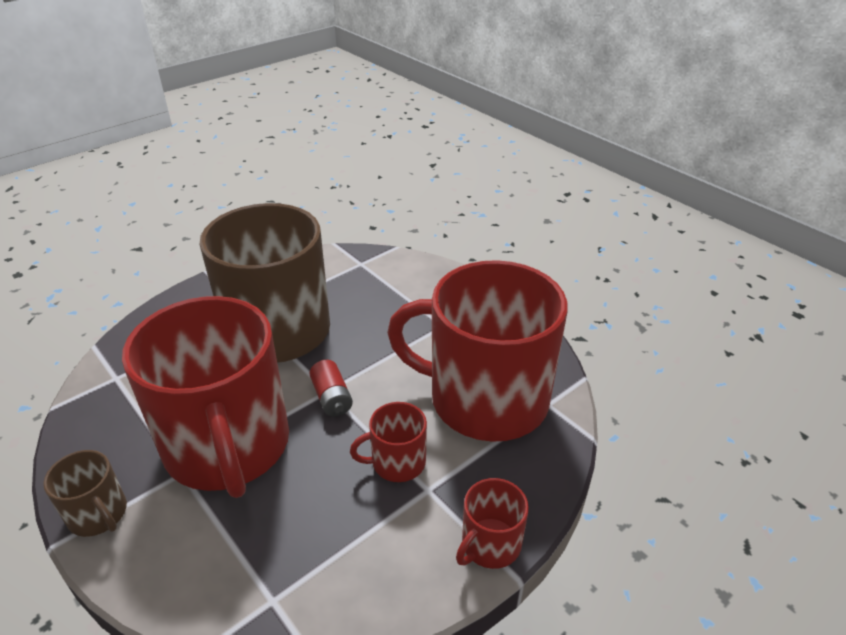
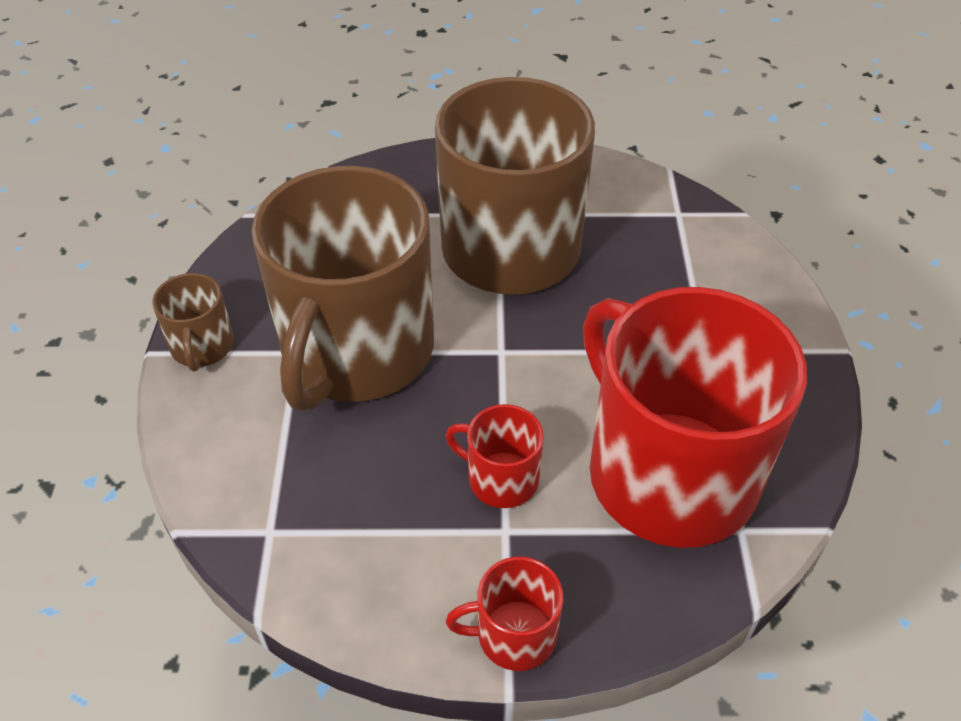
camera: 40 degrees right, 10 degrees up
(228, 446) = (356, 351): red mug -> brown mug
(332, 398) = (498, 362): red battery -> none

